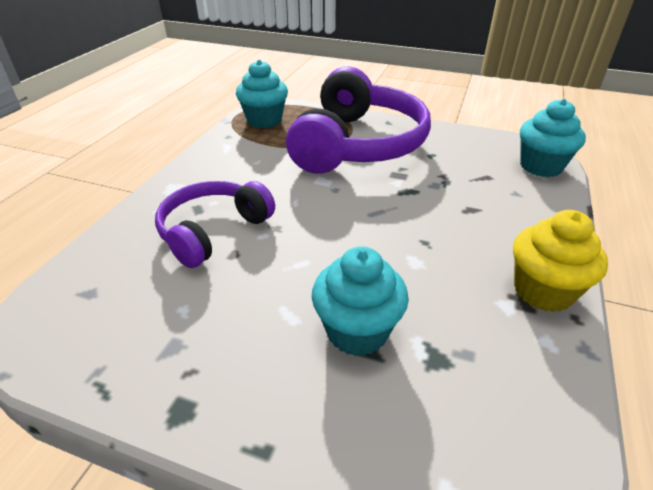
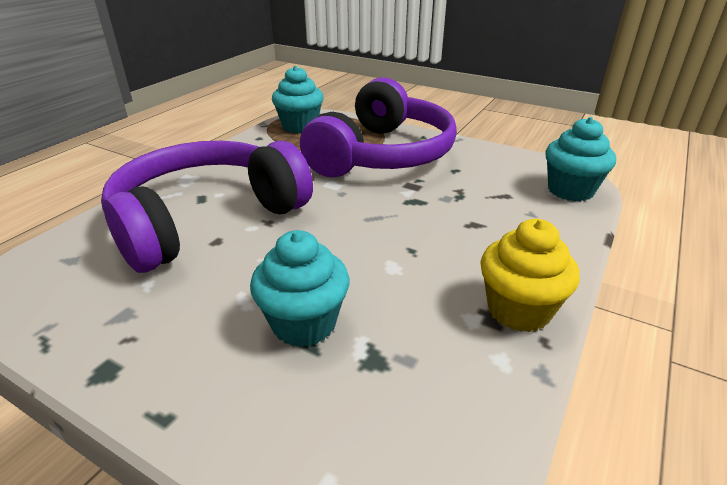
camera: 10 degrees right, 5 degrees down
(213, 231) = (206, 219): purple headphones -> purple headphones, size x1.71

